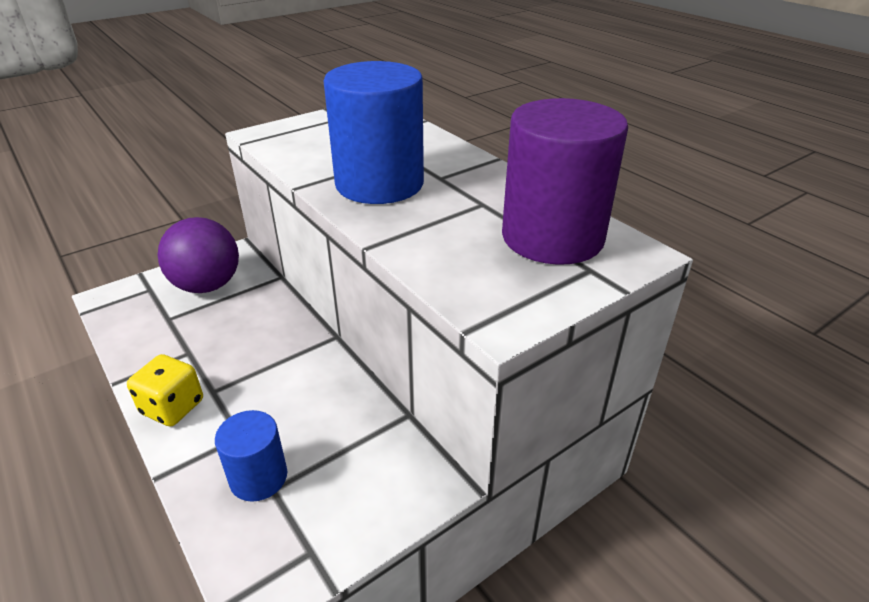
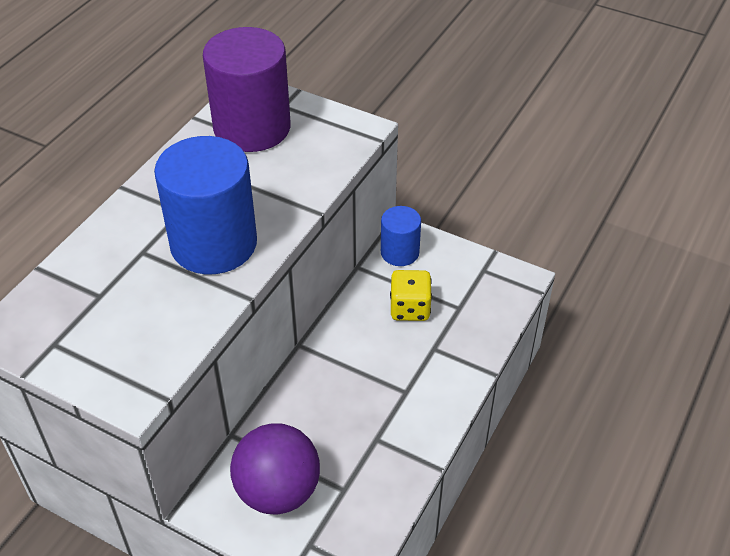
camera: 115 degrees left, 10 degrees up
(172, 407) = (436, 406): yellow dice -> yellow dice (409, 308)
(258, 477) = (457, 318): blue cylinder -> blue cylinder (399, 252)

